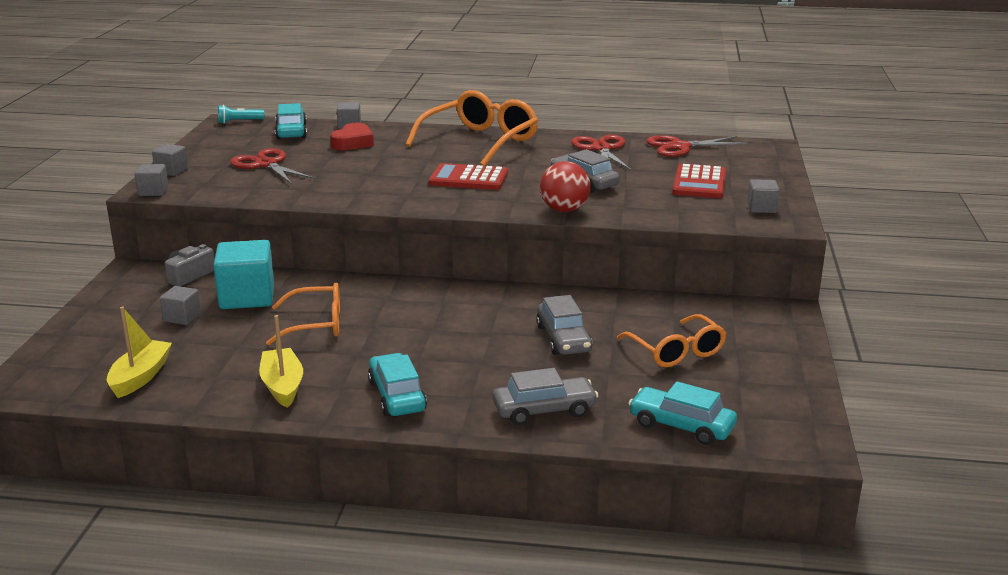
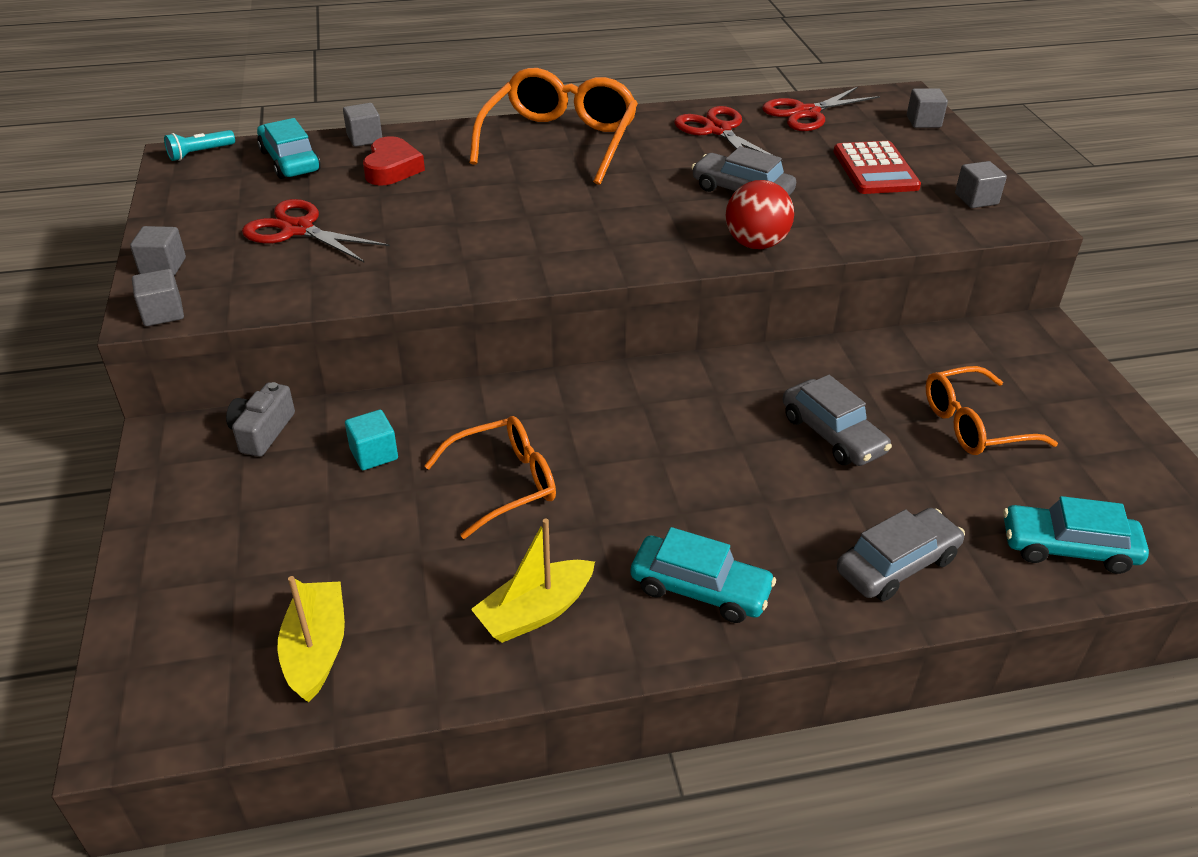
camera: 20 degrees left, 15 degrees up
(182, 317) = (304, 515): grey cube -> grey cube (923, 122)
(247, 297) = (374, 454): turquoise cube -> turquoise cube, size x0.52
(282, 386) = (535, 612): yellow boat -> yellow boat turned 90 degrees counterclockwise
(397, 396) = (700, 589): turquoise car -> turquoise car turned 150 degrees clockwise
(468, 178) = (595, 209): red calculator -> none
(676, 351) = (973, 425): orange glasses -> orange glasses turned 120 degrees clockwise

